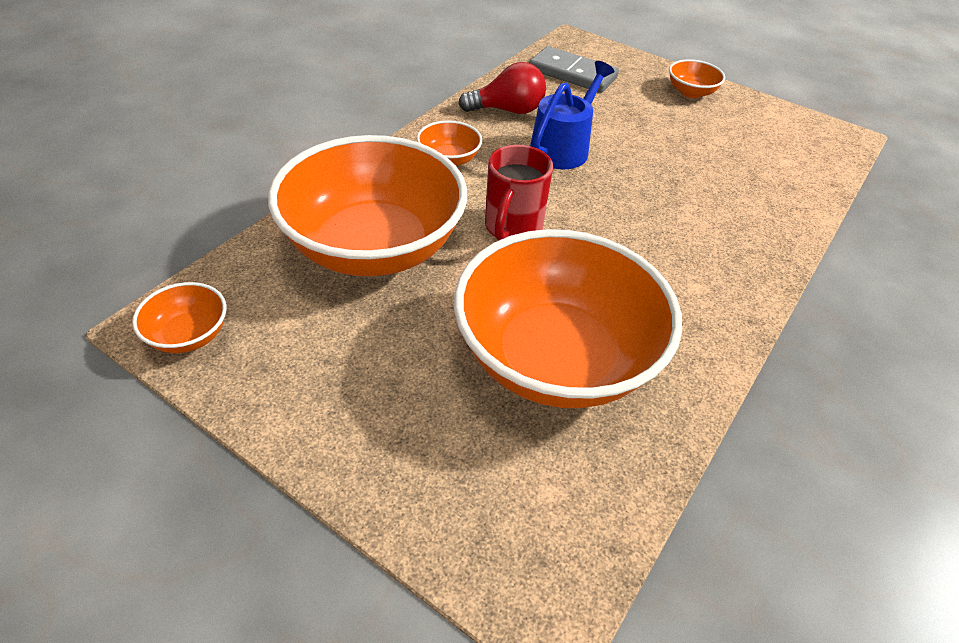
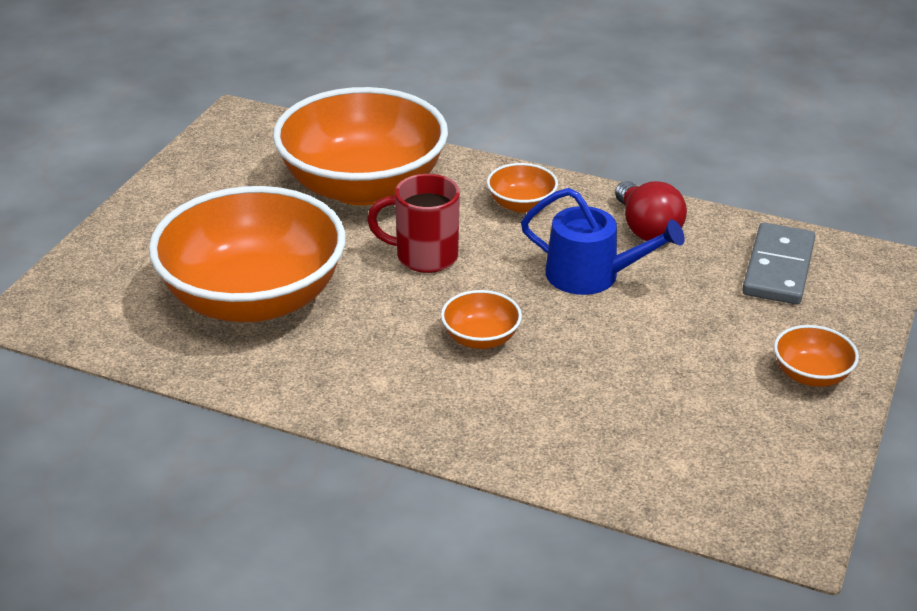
camera: 80 degrees right, 10 degrees down
(189, 335) = (232, 130): orange bowl -> orange bowl (480, 338)

